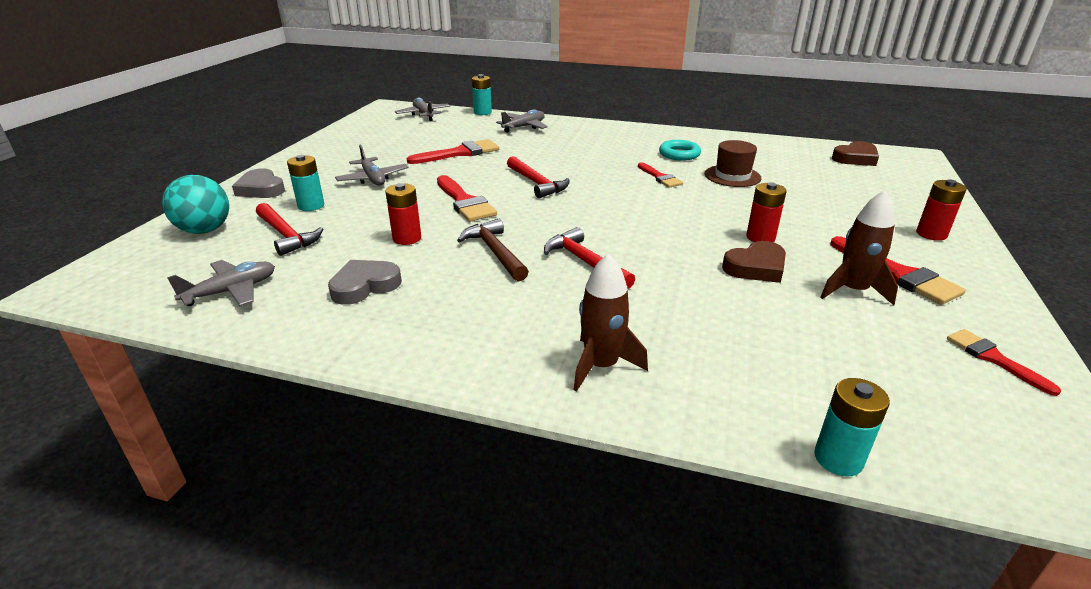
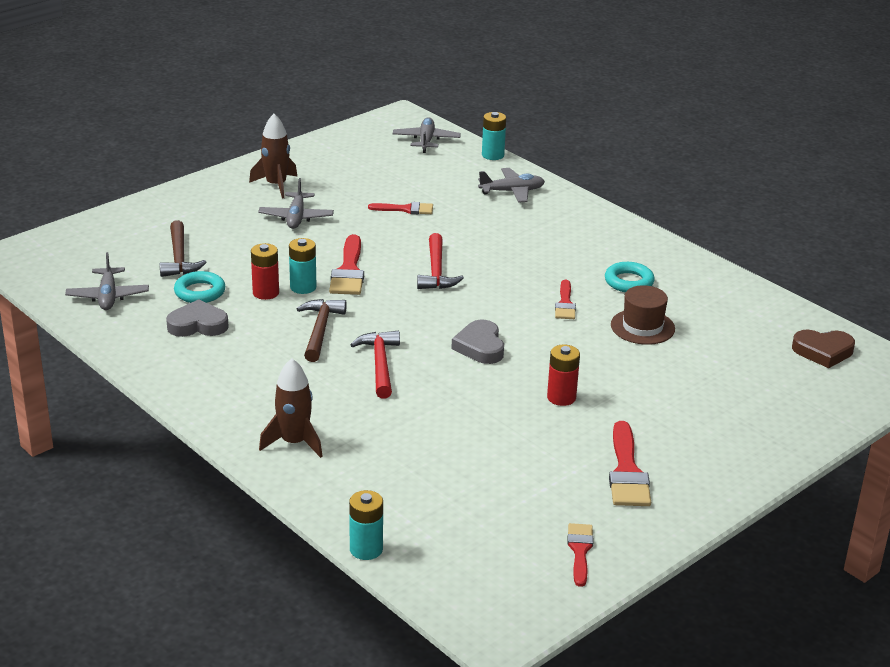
camera: 30 degrees right, 0 degrees up
(205, 230) = (125, 232): turquoise ball -> none
(231, 291) = (108, 296): grey plane -> grey plane turned 90 degrees clockwise
(261, 189) = (195, 199): grey heart -> grey heart (480, 347)
(286, 235) = (179, 258): red hammer -> brown hammer
(311, 206) = (220, 232): turquoise battery -> turquoise battery (303, 287)
(337, 257) = (200, 292): none -> turquoise ring
(459, 153) = (406, 209): red brush -> red brush, size x0.62
(756, 267) = (513, 420): brown heart -> none
(852, 290) = (562, 468): brown rocket -> brown rocket (276, 185)
(931, 234) = (732, 454): red battery -> none

